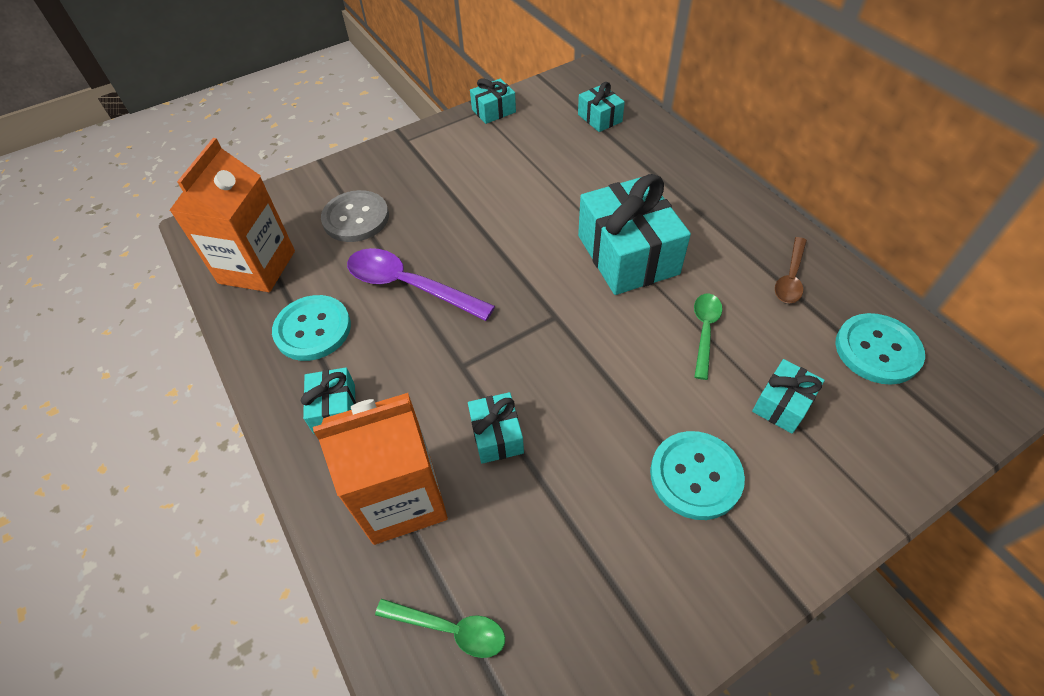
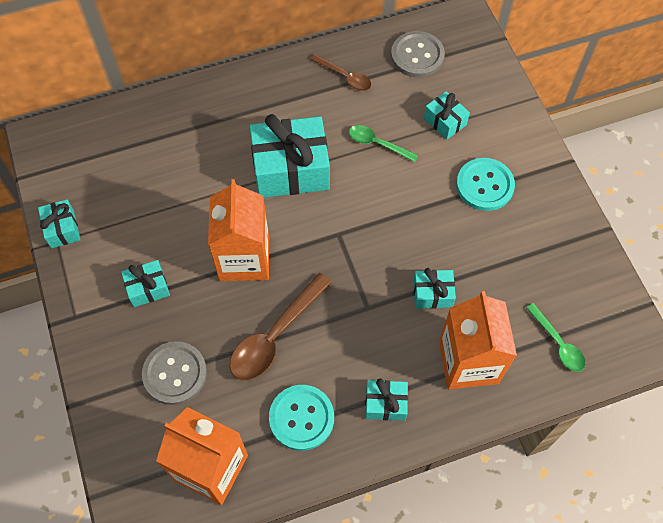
camera: 80 degrees left, 10 degrees up
(409, 286) = (275, 336): purple spoon -> brown spoon
(450, 629) = (558, 343): green spoon -> green spoon turned 120 degrees clockwise
(498, 240) = (244, 258): none -> orange carton
(599, 118) = (114, 143): turquoise gift -> turquoise gift (148, 288)
(877, 350) = (417, 56): turquoise button -> grey button

